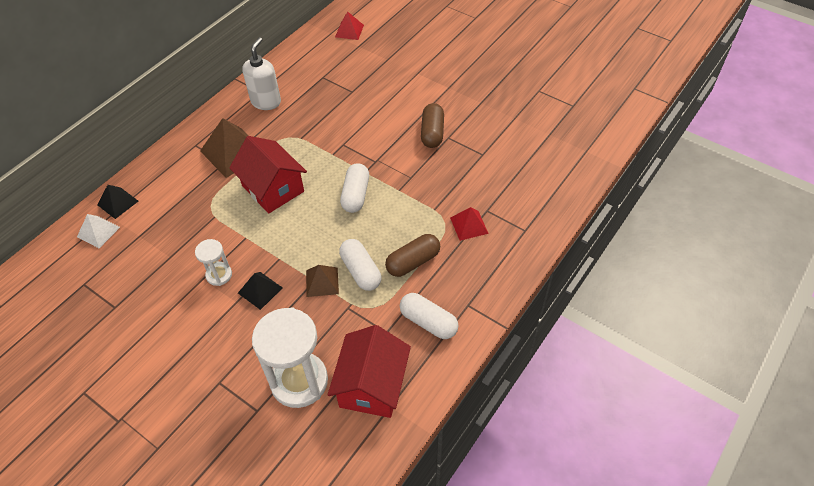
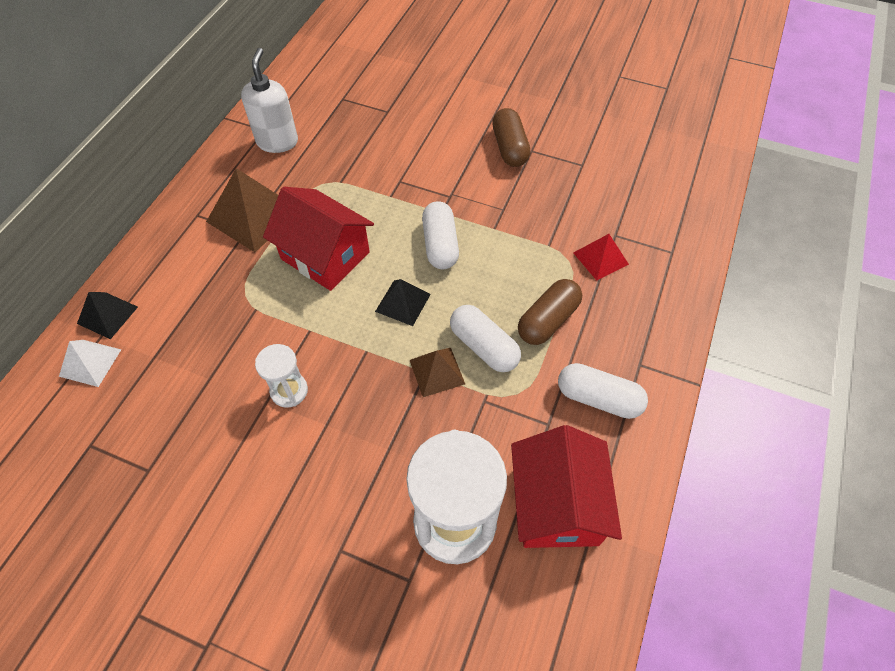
camera: 15 degrees left, 5 degrees up
(260, 290) = (355, 401): black pyramid -> black pyramid (403, 302)
(349, 31) = (357, 36): red pyramid -> none

